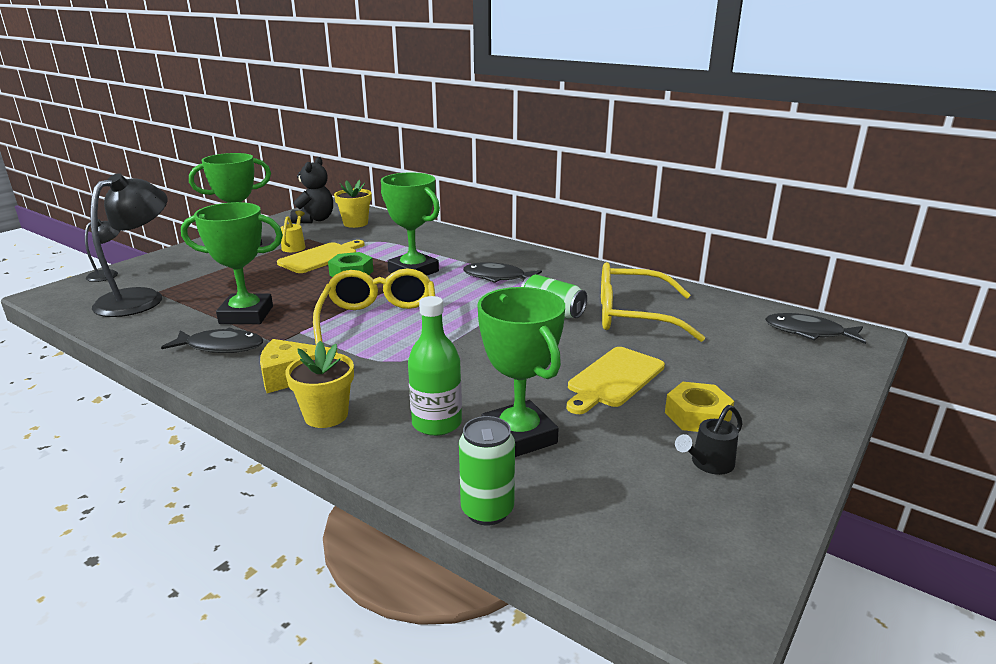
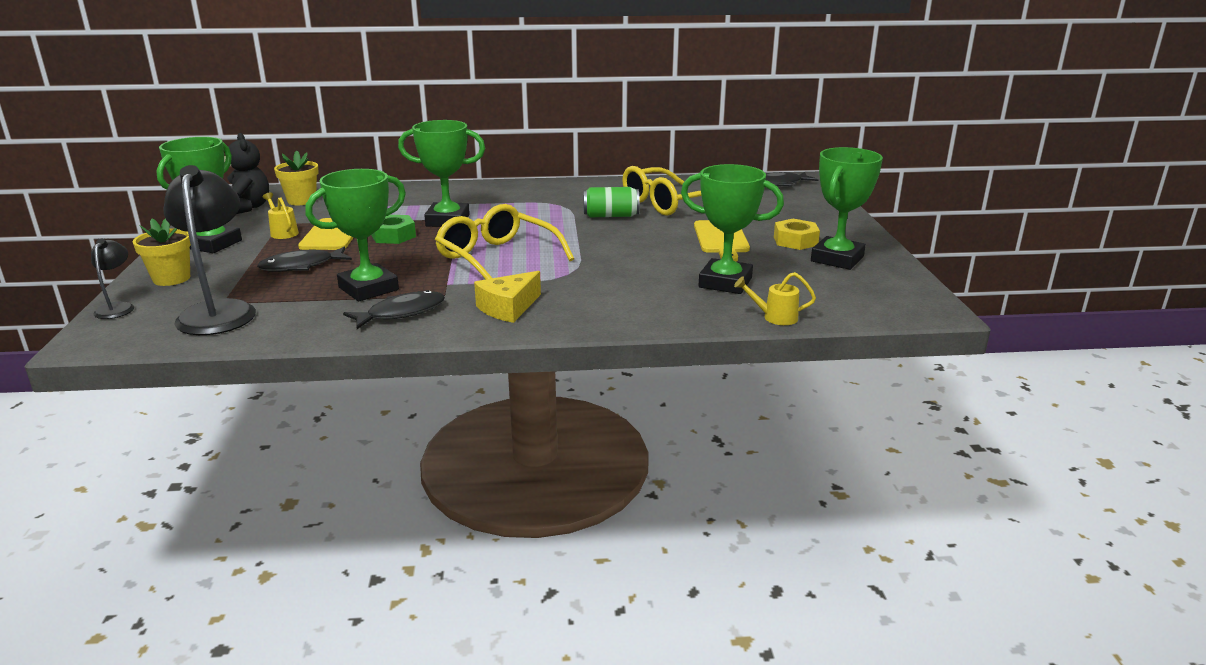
camera: 40 degrees left, 0 degrees up
(326, 415) = (586, 317): yellow flower pot -> yellow flower pot (171, 278)
(437, 423) = (666, 294): green bottle -> none
(487, 510) = (775, 317): green can -> yellow watering can
(497, 277) = (526, 206): black fish -> black fish (301, 266)
(708, 464) = (837, 259): black watering can -> green trophy

